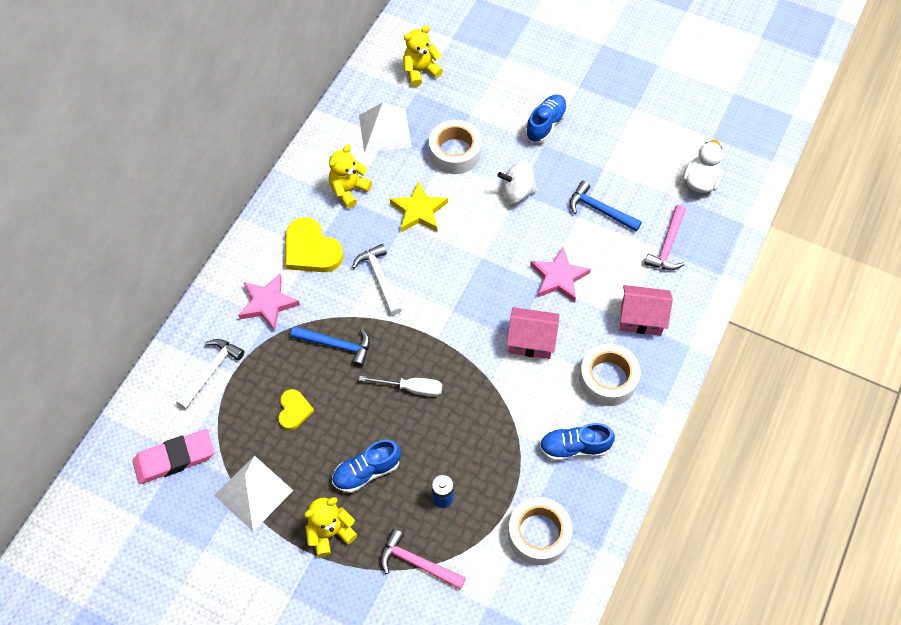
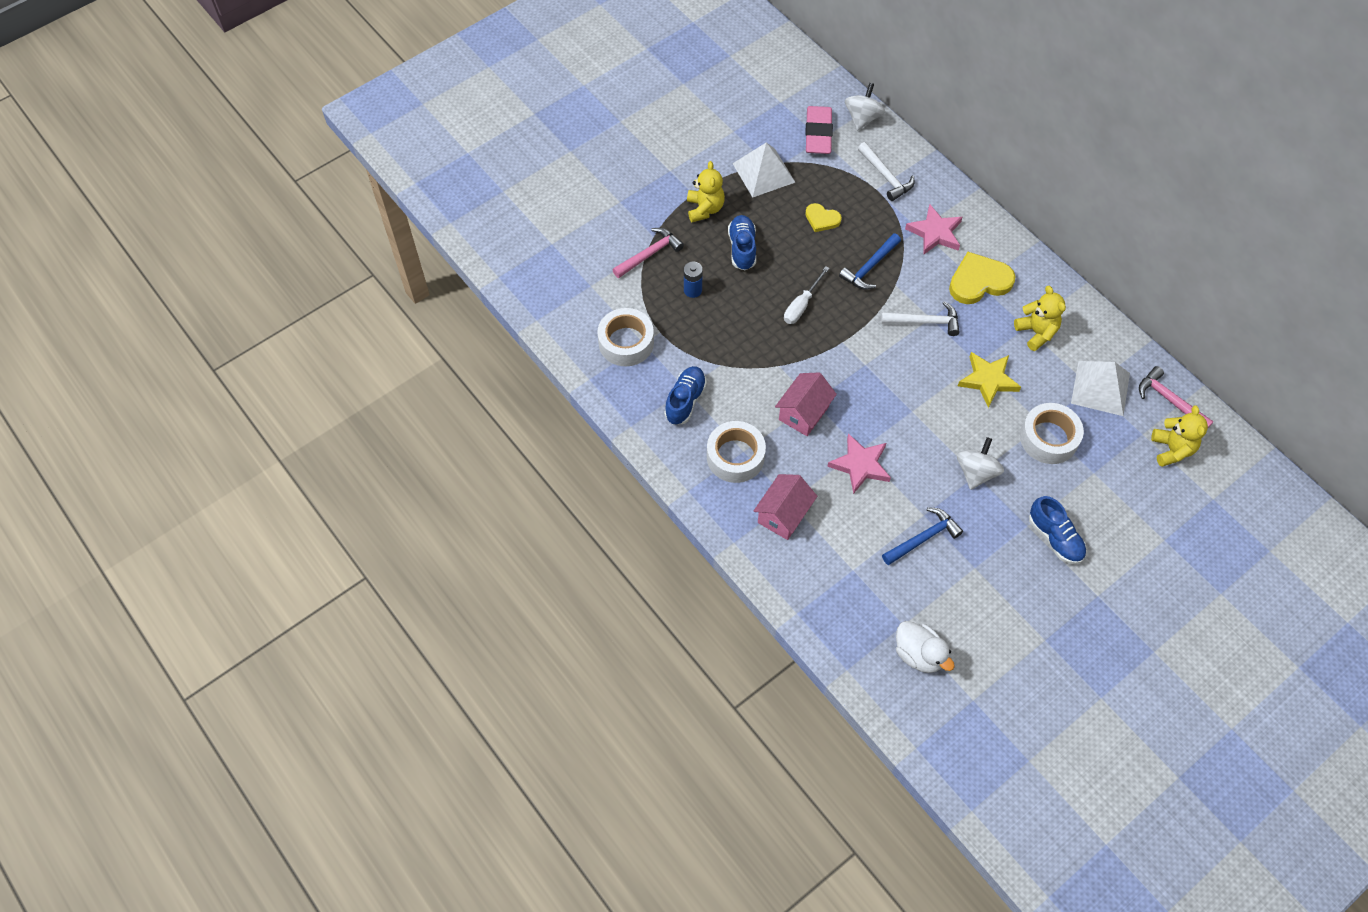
camera: 115 degrees right, 0 degrees up
(135, 422) = (862, 118): none -> white spinning top
(668, 245) = (854, 580): pink hammer -> pink hammer (1169, 400)

